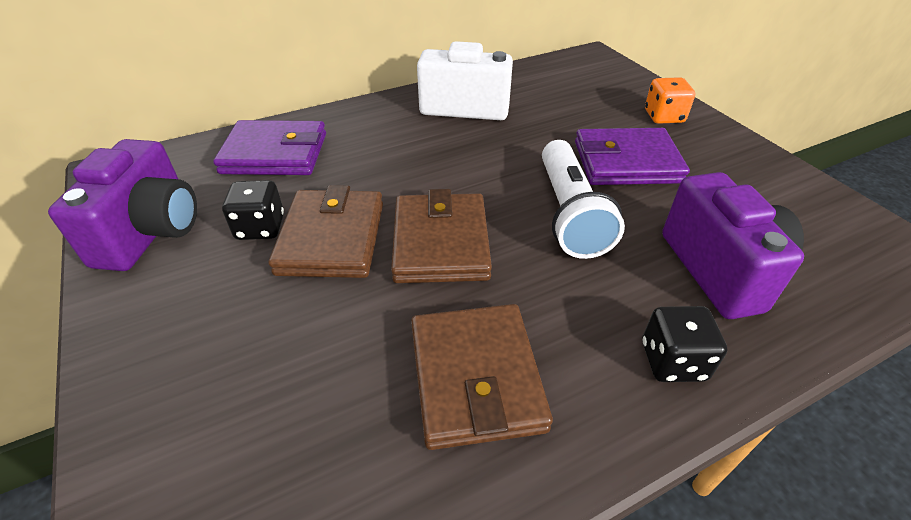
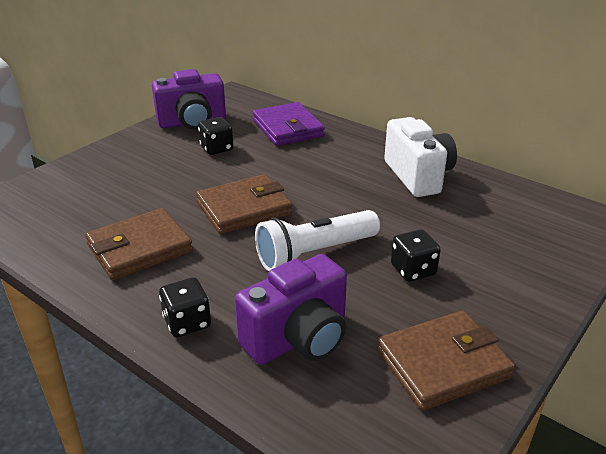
camera: 65 degrees right, 10 degrees down
(332, 238) = (222, 172): brown wallet -> brown wallet (443, 364)
(626, 162) = (413, 270): purple wallet -> black dice
(664, 116) = (521, 282): orange dice -> none

